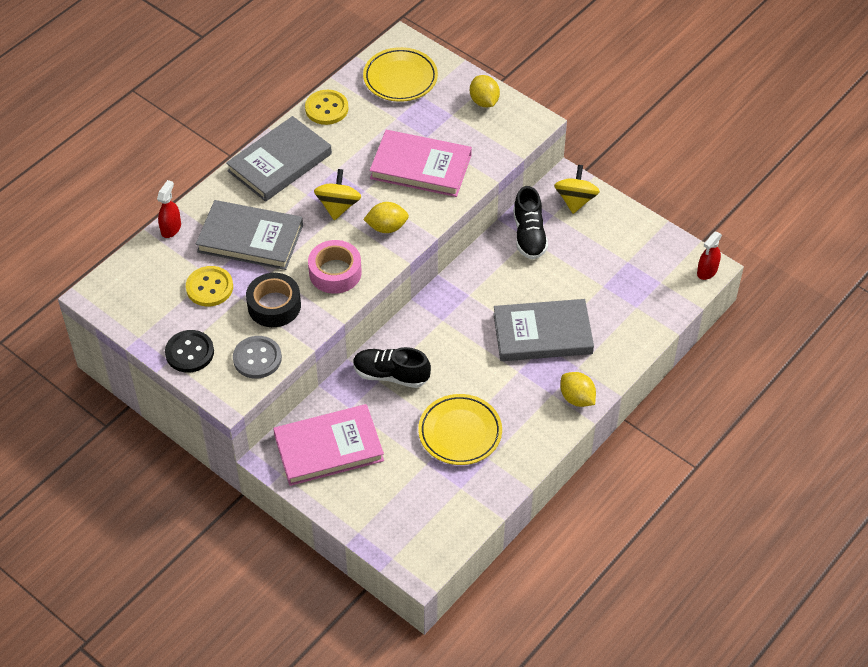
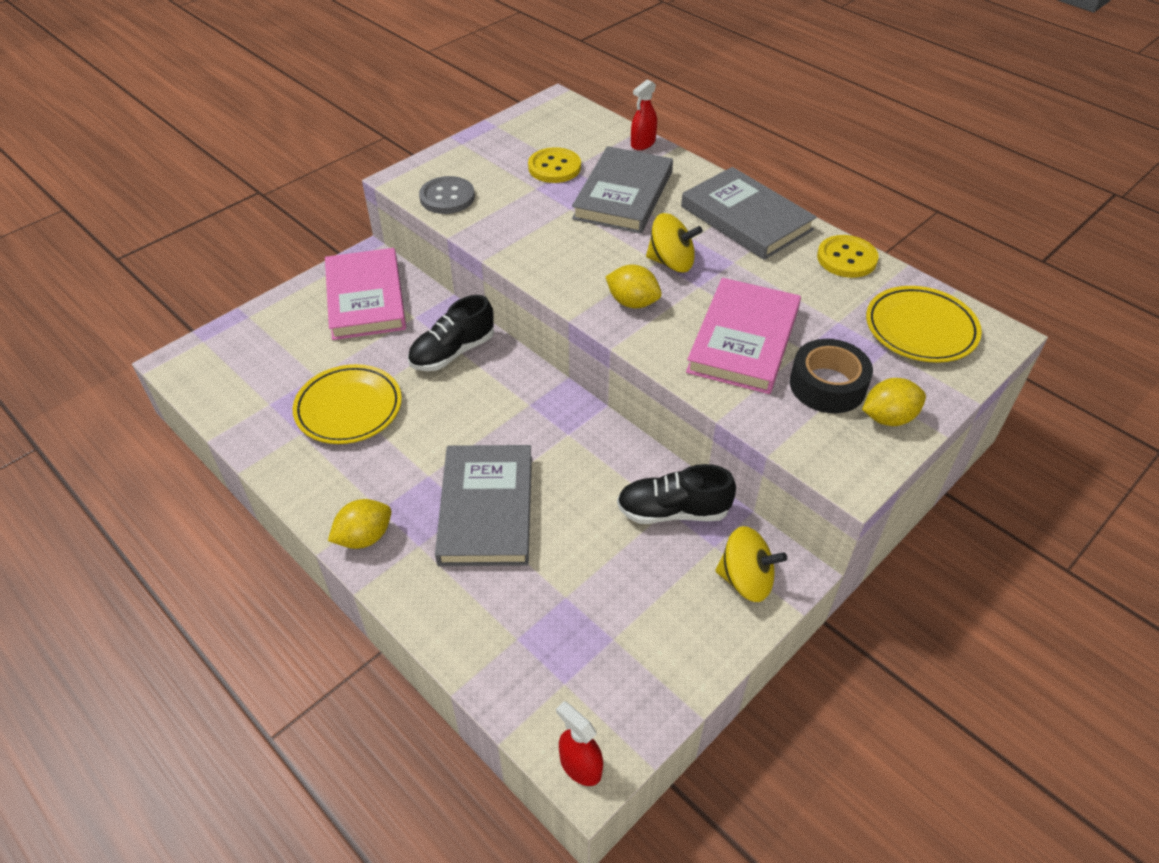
camera: 95 degrees right, 5 degrees down
(171, 228) = (643, 143): red spray bottle -> red spray bottle turned 105 degrees clockwise
(189, 352) = (468, 155): black button -> none
(274, 306) = (519, 210): black tape -> black tape (827, 385)
(335, 272) = (562, 256): pink tape -> none
(387, 227) = (632, 302): yellow lemon -> yellow lemon turned 60 degrees counterclockwise
(391, 375) = (452, 352): black shoe -> black shoe turned 150 degrees counterclockwise

